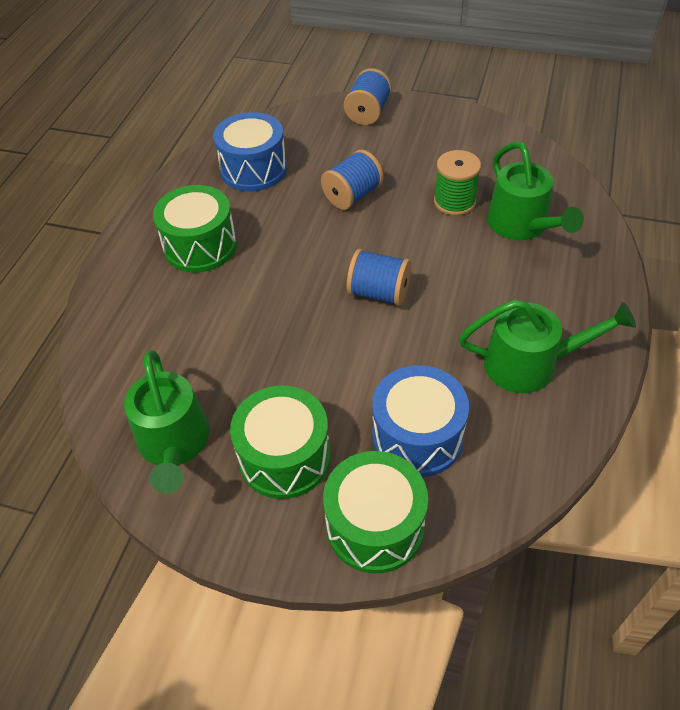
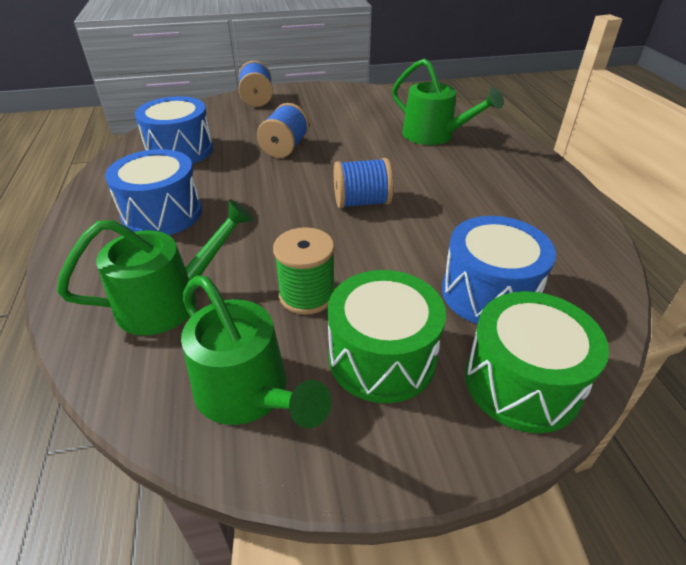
camera: 30 degrees left, 10 degrees down
(200, 246) = (162, 214): green drum -> blue drum
(454, 202) = (371, 134): green spool -> green spool (307, 295)
(530, 364) = (524, 213): green watering can -> green watering can (168, 301)

